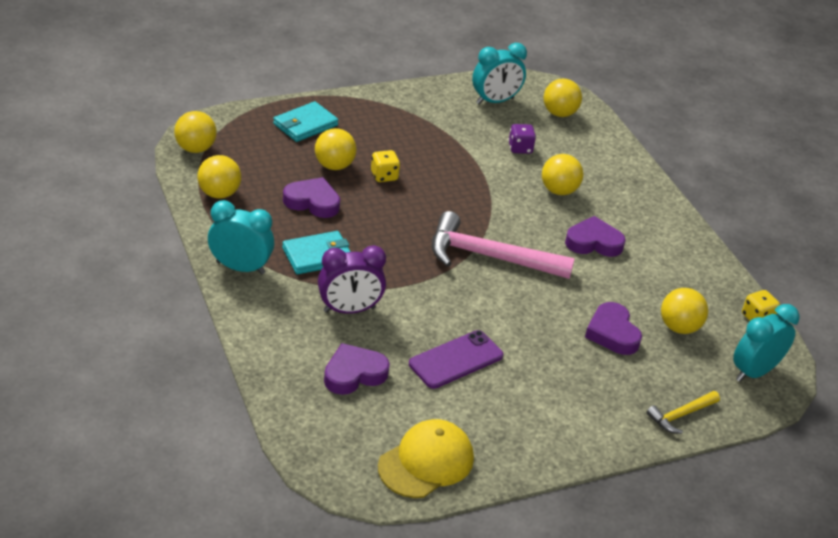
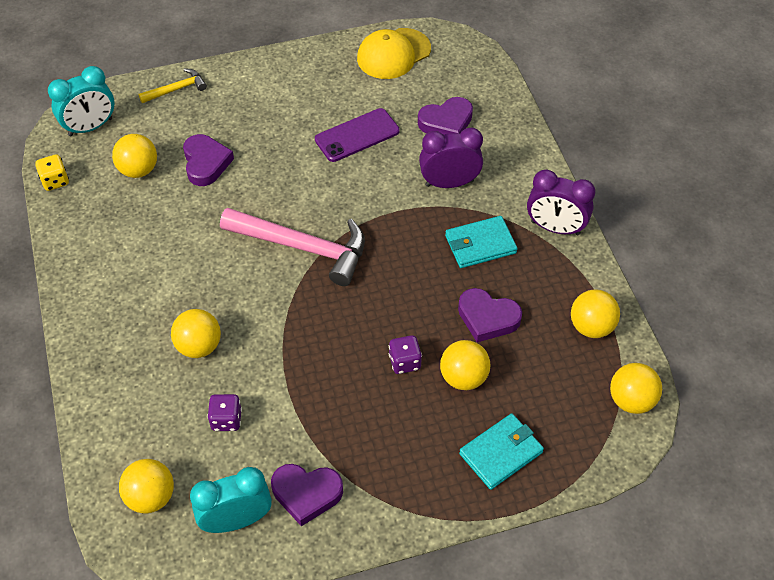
camera: 170 degrees left, 15 degrees up
(240, 268) = (555, 228): turquoise clock -> purple clock
(384, 176) = (404, 362): yellow dice -> purple dice
(593, 242) = (185, 270): purple heart -> purple heart (306, 494)

